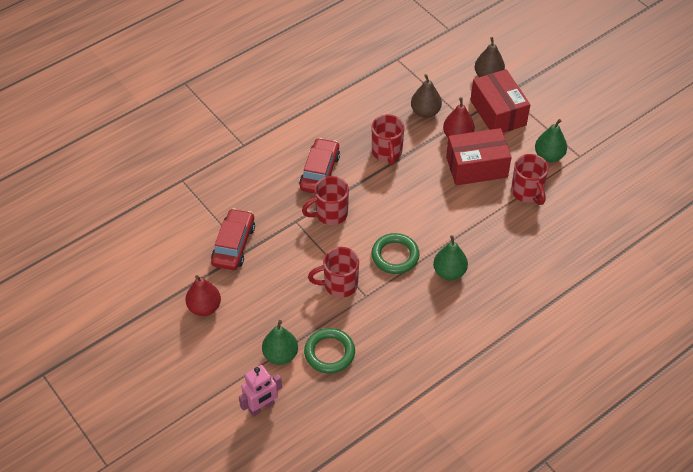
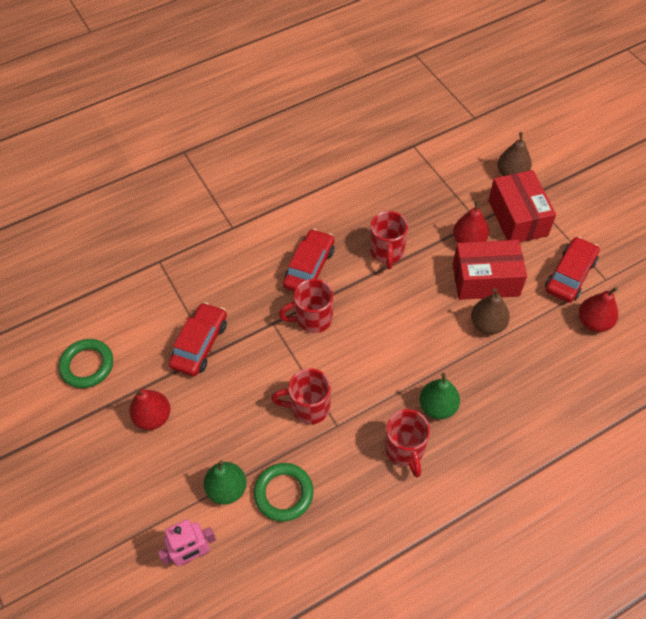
camera: 10 degrees right, 5 degrees up
(395, 256) = (378, 378): green ring -> green ring (87, 365)
(425, 112) = (436, 209): brown pear -> brown pear (487, 324)
(527, 192) = (540, 317): red mug -> red mug (405, 450)
(549, 156) = (570, 275): green pear -> red car
(573, 192) = (593, 322): none -> red pear

